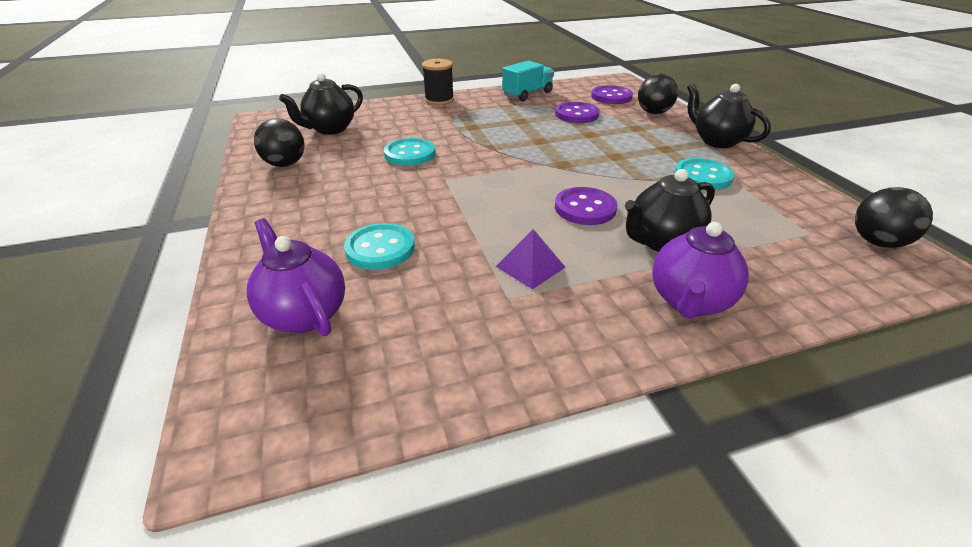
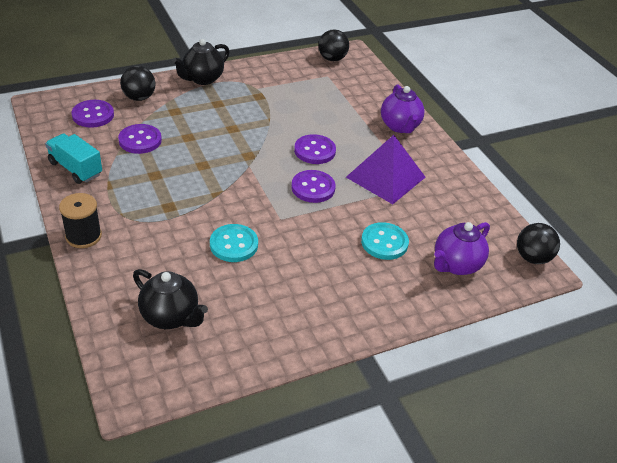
camera: 100 degrees left, 5 degrees up
(285, 164) = (262, 331): black ball -> black ball (532, 258)
(502, 202) = (313, 188): none -> purple button
(530, 266) = (386, 177): purple pyramid -> purple pyramid, size x1.95
(661, 242) = (348, 126): black teapot -> none
(689, 301) = (400, 126): purple teapot -> purple teapot turned 60 degrees clockwise
(702, 176) = (262, 96): turquoise button -> none

